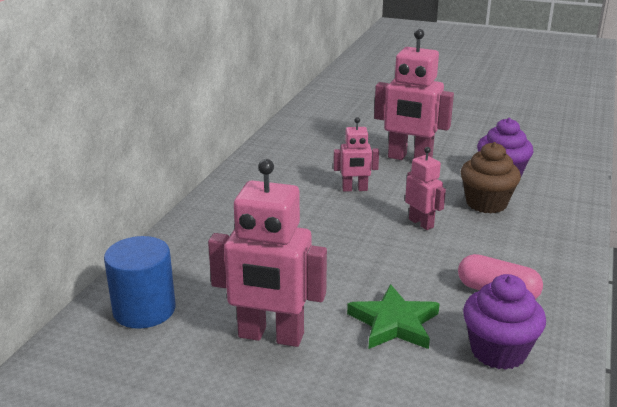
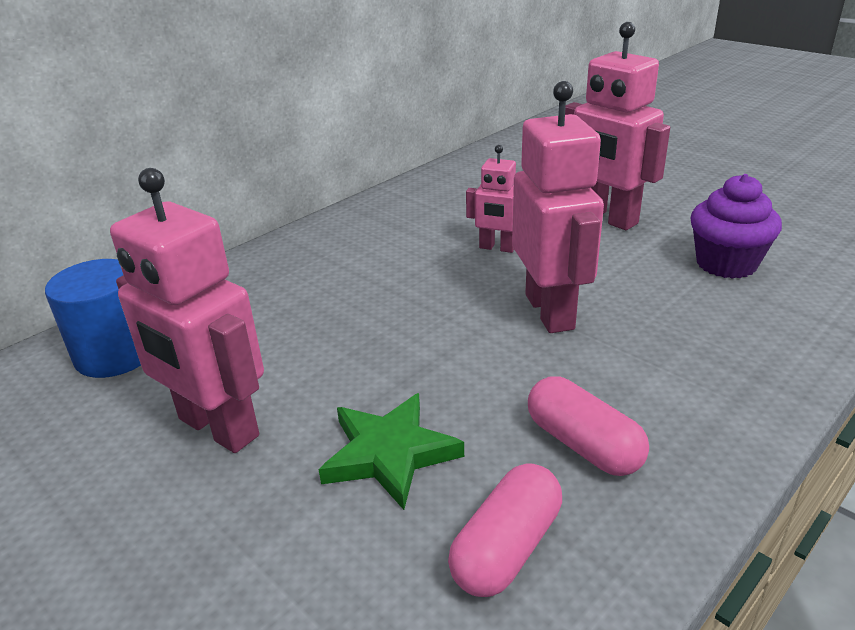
camera: 25 degrees right, 5 degrees up
(421, 223) = (550, 311): pink robot -> pink robot, size x1.84
(486, 203) = (671, 301): brown cupcake -> none
(498, 351) = (507, 548): purple cupcake -> pink capsule

